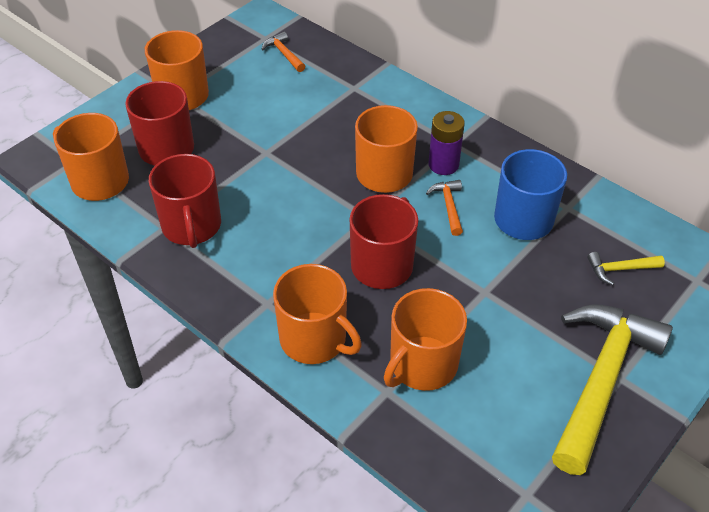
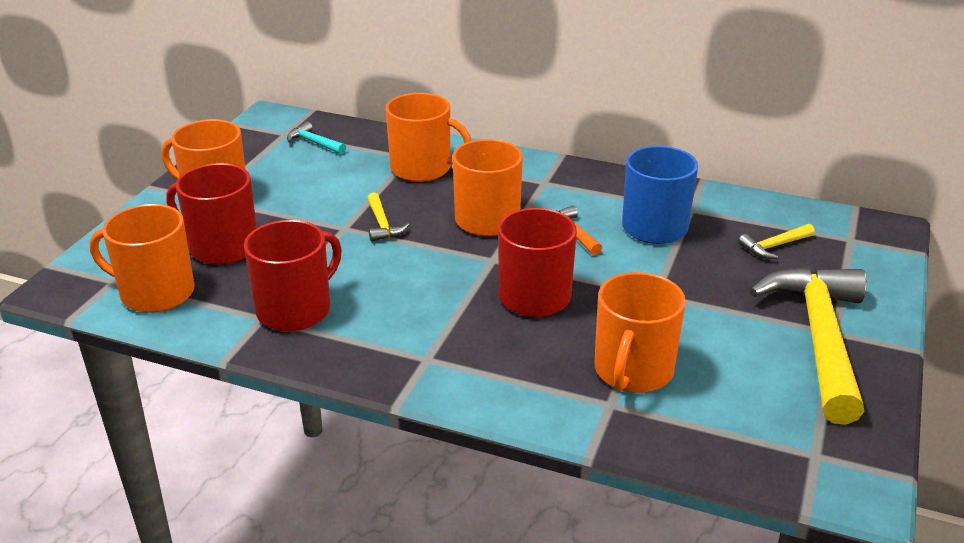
camera: 20 degrees left, 15 degrees down
(191, 226) = (295, 309): red mug -> red mug turned 105 degrees counterclockwise
(284, 54) = (314, 143): orange hammer -> turquoise hammer
(297, 157) = (382, 224): none -> yellow hammer
(314, 339) = (501, 377): orange mug -> orange mug (422, 168)
(443, 164) = (544, 200): purple battery -> none

